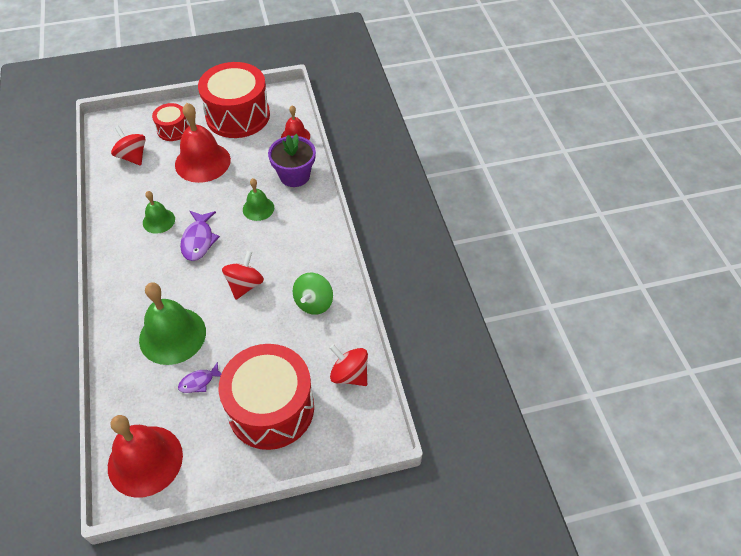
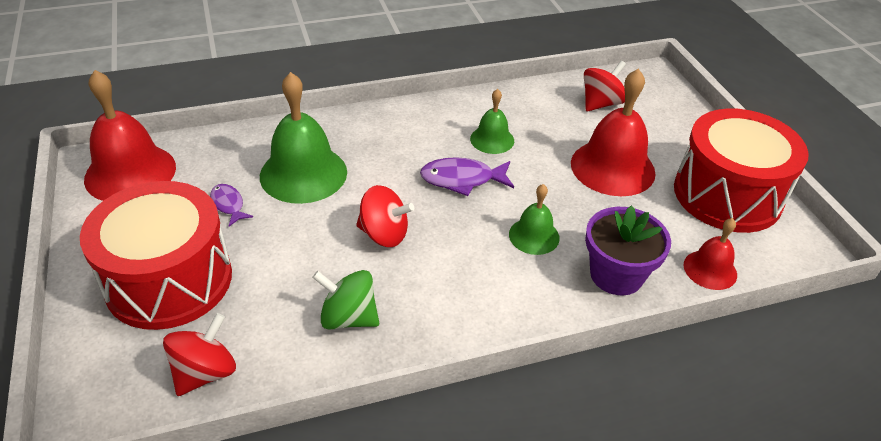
camera: 85 degrees right, 10 degrees down
(173, 129) = (666, 132): red drum -> none

